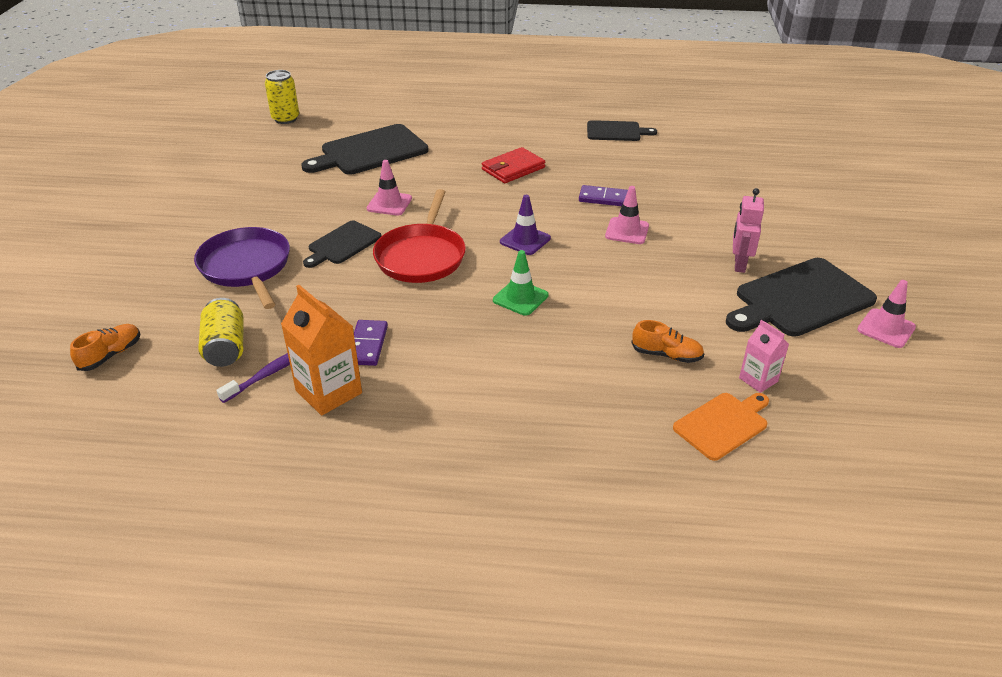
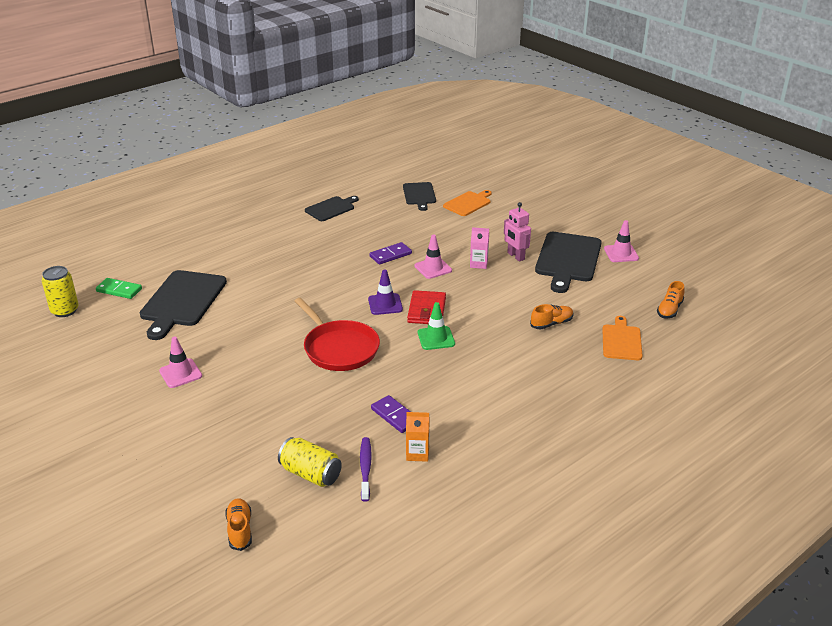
camera: 45 degrees left, 5 degrees down
(246, 267) = (233, 422): purple pan -> none
(329, 392) = (417, 453): orange carton -> orange carton, size x0.58
(342, 121) = (119, 290): none -> green domino
(343, 244) = (274, 370): black cutting board -> black cutting board (419, 195)
(389, 204) = (260, 328): pink traffic cone -> pink traffic cone (180, 373)
(513, 168) = (304, 264): red wallet -> red wallet (426, 310)
(758, 380) = (606, 310): pink carton -> pink carton (478, 264)
(770, 186) = (468, 203): none -> orange cutting board
(850, 429) = (669, 310): none -> orange shoe

